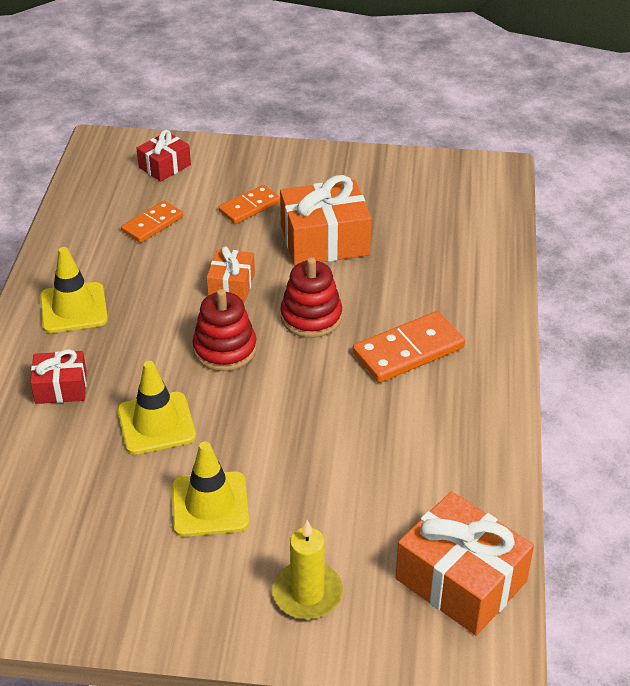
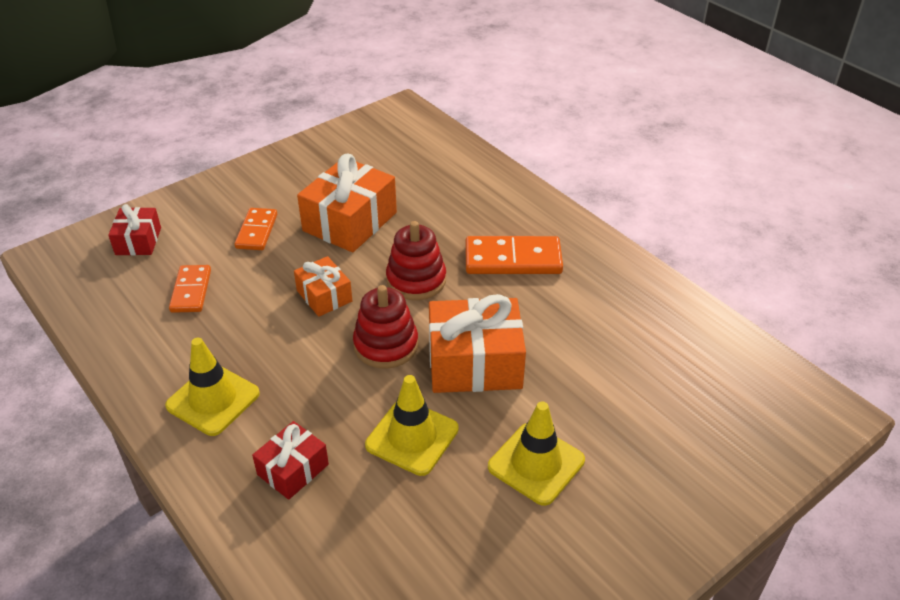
camera: 45 degrees left, 0 degrees up
(307, 593) = (684, 468): yellow candle -> none
(408, 351) = (513, 259): orange domino -> orange domino turned 75 degrees clockwise
(461, 580) = (750, 381): orange gift -> orange gift (475, 363)

